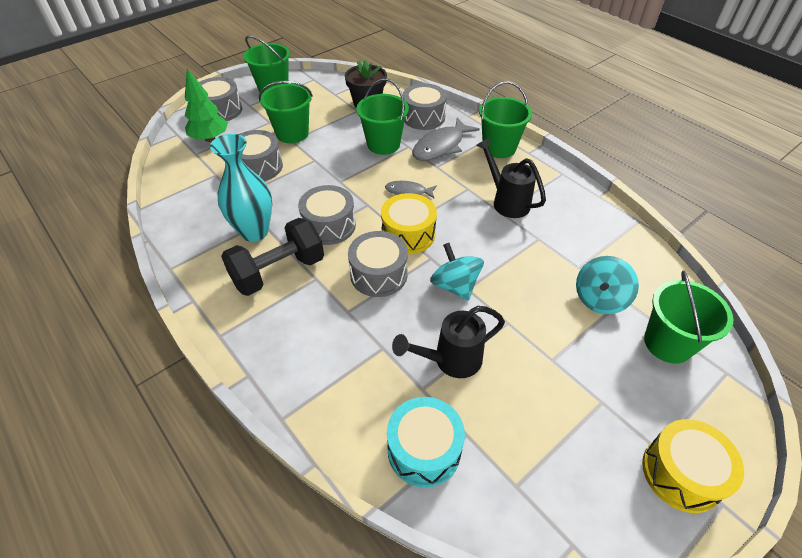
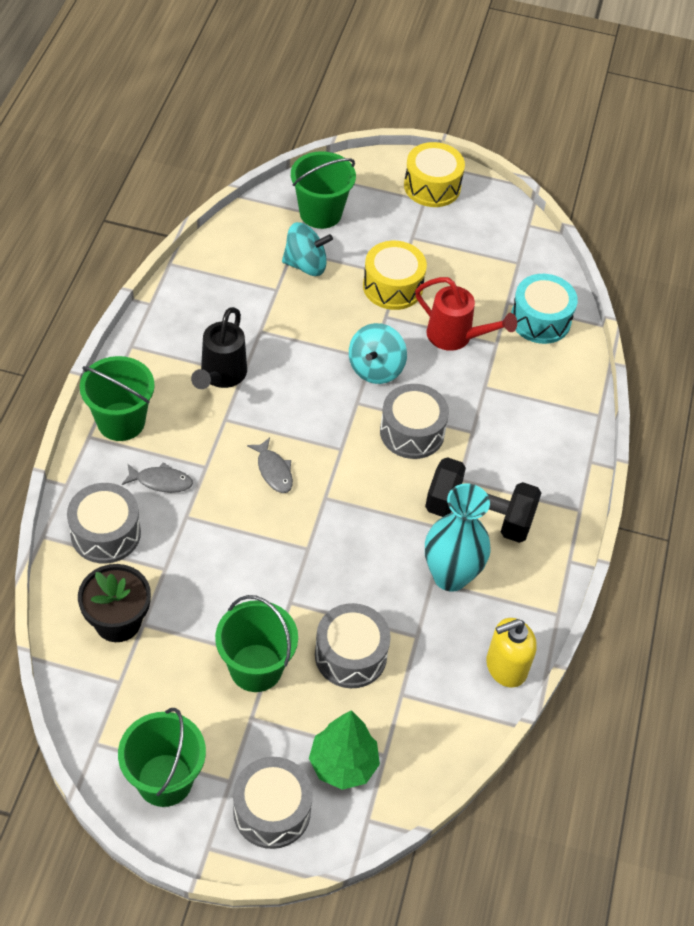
camera: 130 degrees left, 5 degrees up
(174, 223) = (505, 667): none -> yellow soap dispenser
(329, 225) = (385, 513): grey drum -> none
(383, 144) = (202, 545): green bucket -> none
(408, 234) = (340, 436): yellow drum -> yellow drum (393, 286)
(441, 146) = (161, 481): grey fish -> grey fish, size x0.58
(451, 360) = (456, 337): black watering can -> red watering can

